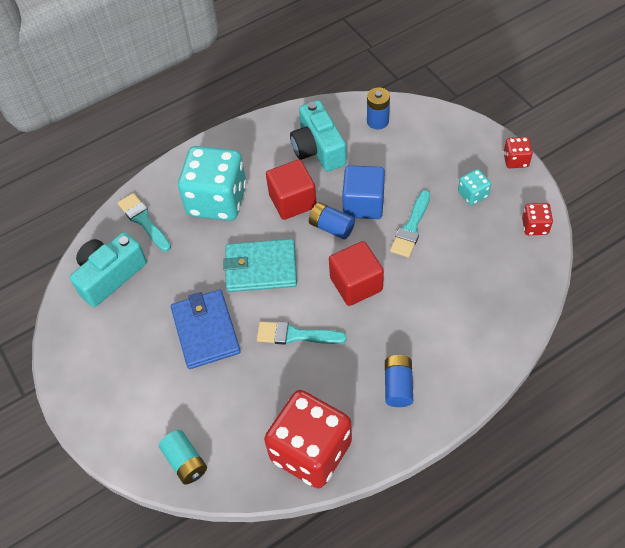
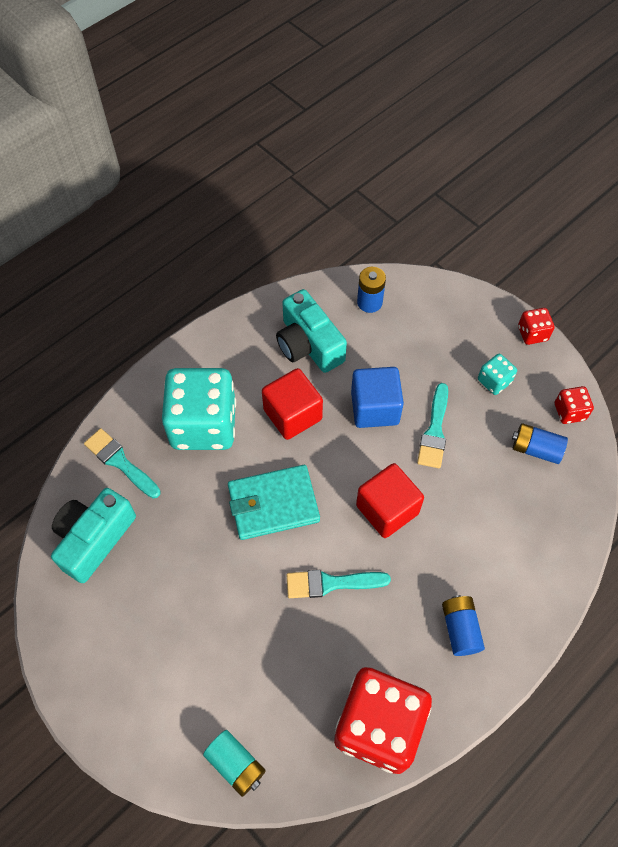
camera: 15 degrees left, 5 degrees up
(205, 331) = (225, 593): blue wallet -> none
(331, 227) = (344, 442): blue battery -> blue battery (535, 449)

